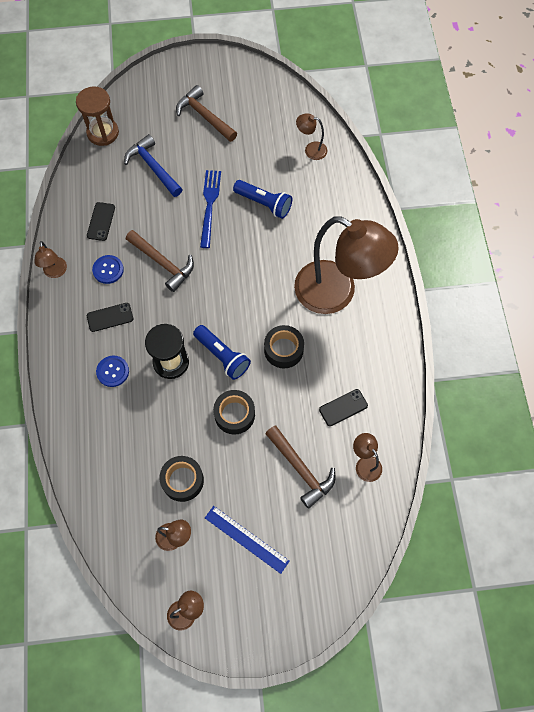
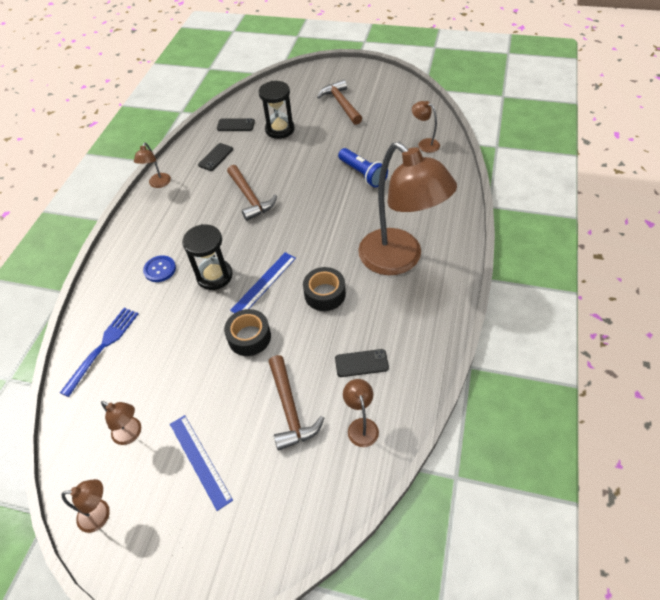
camera: 25 degrees right, 15 degrees down
(103, 133) = (252, 99): brown hourglass -> none
(108, 270) = (201, 192): blue button -> none
(110, 317) = (182, 227): black phone -> black phone (236, 125)
(153, 167) = (280, 129): blue hammer -> black hourglass
(182, 480) = (168, 381): black tape -> none
(209, 205) = (313, 165): blue fork -> blue fork (103, 347)
(222, 356) = (264, 283): blue flashlight -> blue ruler

